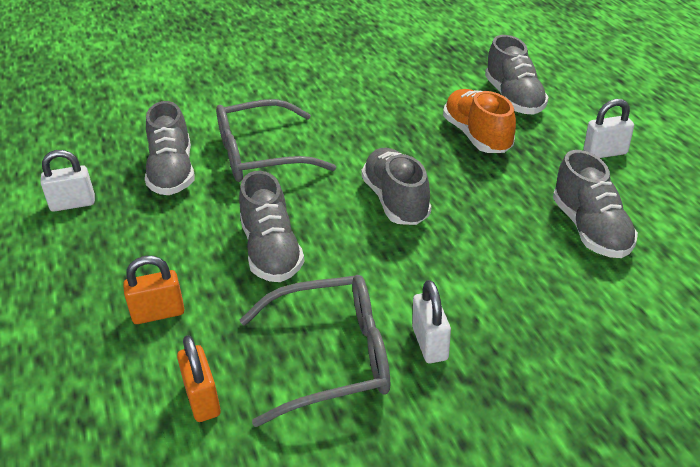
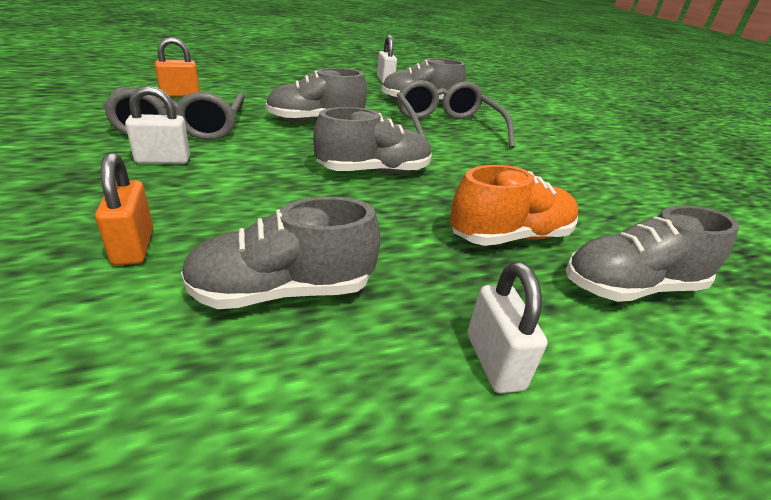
camera: 85 degrees right, 5 degrees down
(158, 313) = (267, 91): orange padlock -> orange padlock (133, 247)

